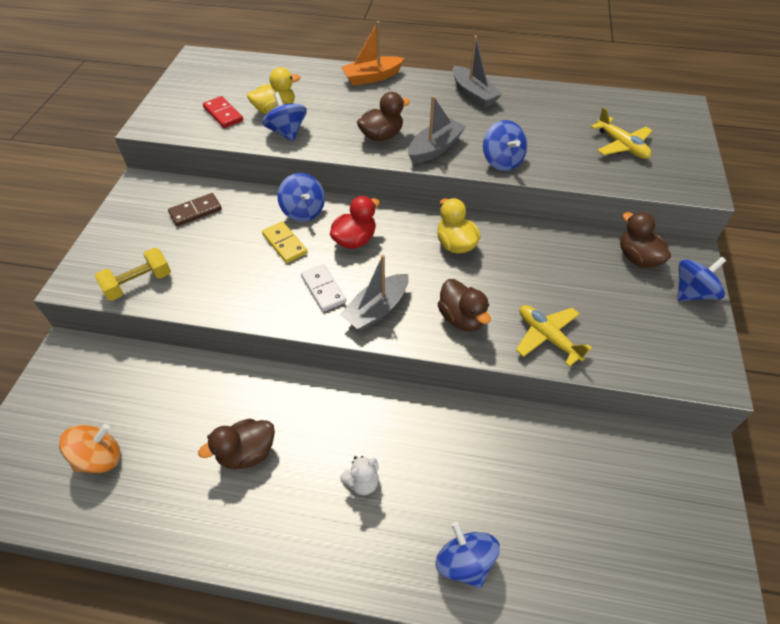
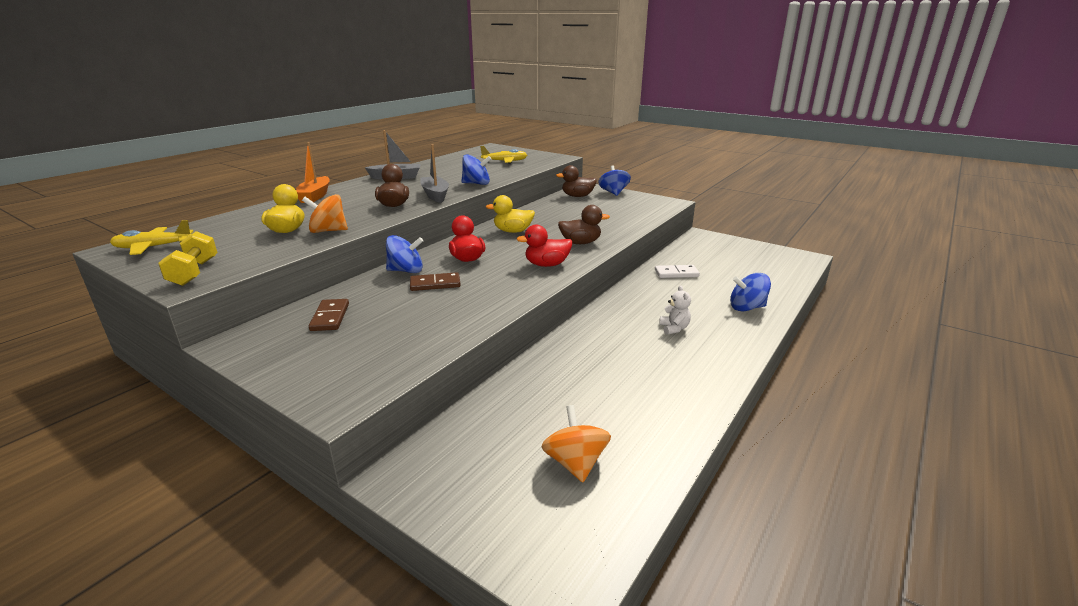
camera: 65 degrees left, 25 degrees down
(139, 284) = (394, 361): yellow dumbbell -> yellow dumbbell (194, 272)
(223, 114) = (247, 250): red domino -> none
(247, 453) = (621, 372): brown duck -> none
(285, 244) = (435, 284): yellow domino -> brown domino
(287, 132) = (328, 231): blue spinning top -> orange spinning top
(323, 289) = (506, 278): white domino -> white domino (676, 273)
(376, 309) = (546, 265): grey boat -> red duck
(547, 337) = (616, 226): yellow plane -> yellow plane (153, 247)

